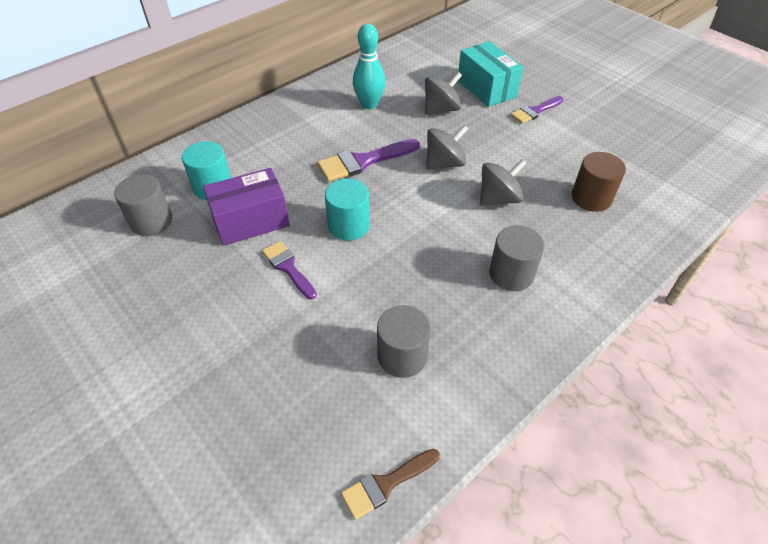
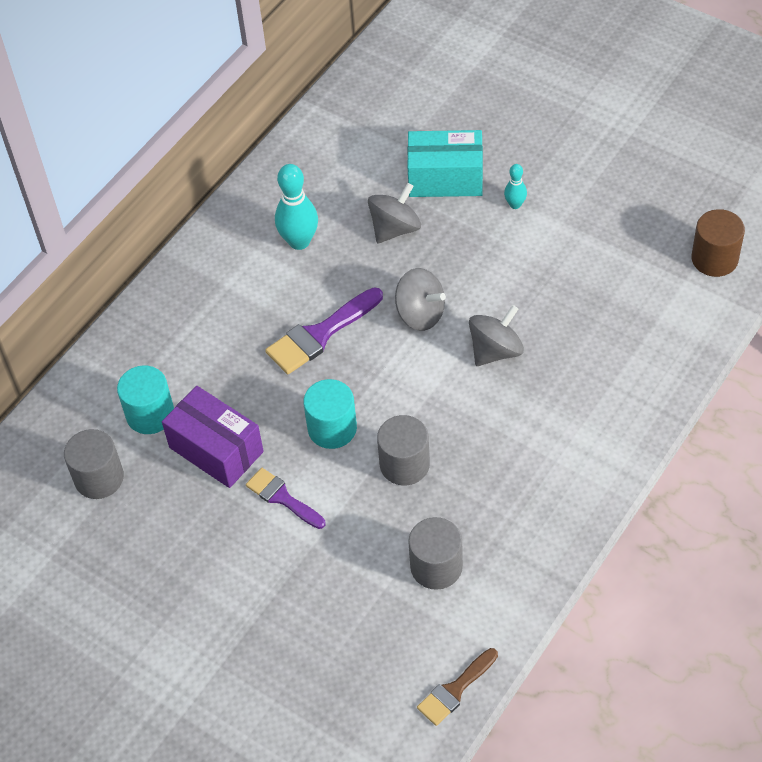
camera: 10 degrees left, 5 degrees up
(251, 221) = (216, 449): purple box -> purple box turned 75 degrees clockwise
(444, 163) = (420, 314): grey spinning top -> grey spinning top turned 75 degrees clockwise
(486, 88) = (445, 178): turquoise box -> turquoise box turned 45 degrees counterclockwise
(511, 274) = (528, 446): grey cylinder -> grey cylinder (404, 464)
(535, 111) = (515, 204): purple brush -> turquoise bowling pin
(591, 198) = (602, 324): brown cylinder -> brown cylinder (714, 259)

